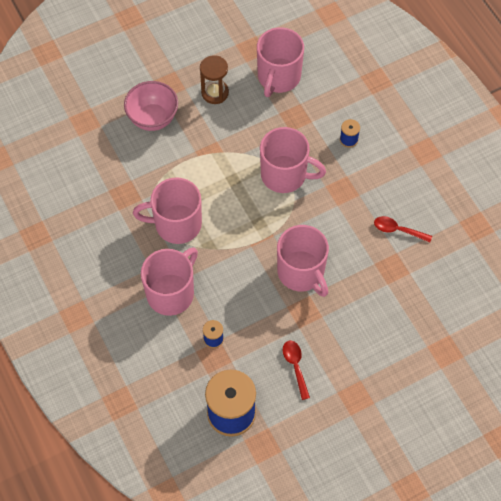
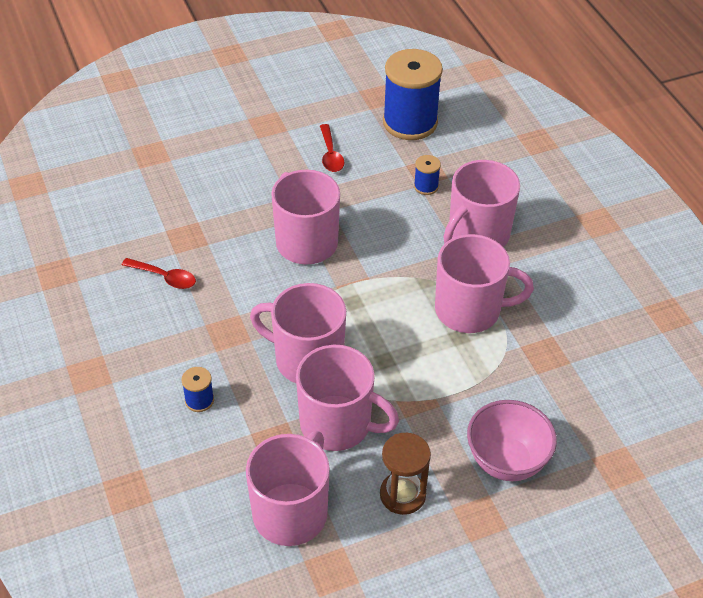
camera: 175 degrees left, 15 degrees down
(258, 132) = (337, 424): none -> pink mug

